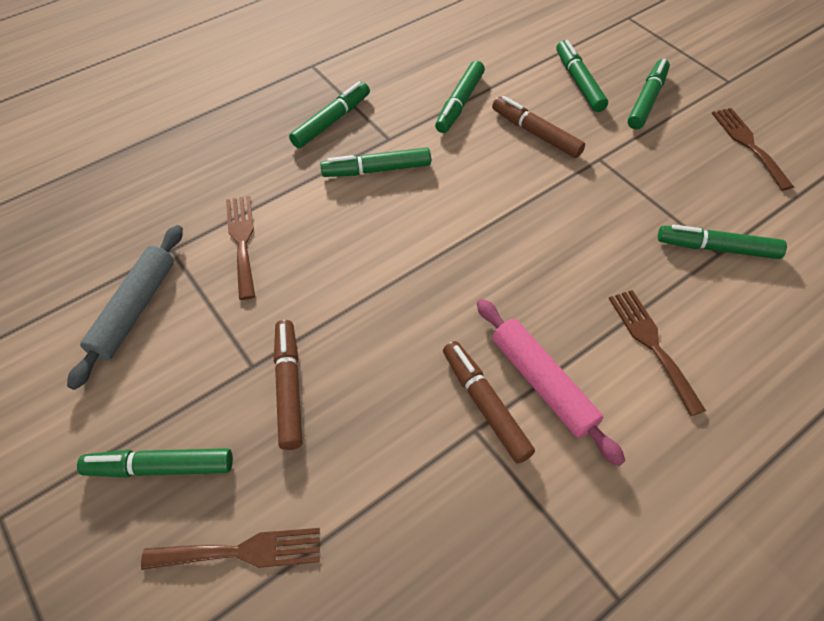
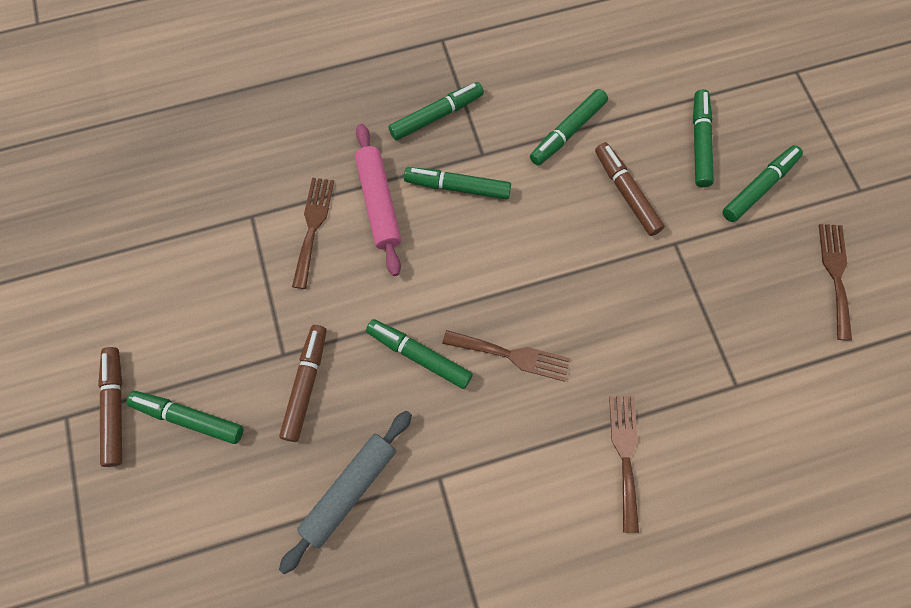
camera: 20 degrees right, 15 degrees up
(135, 309) = (206, 266): grey rolling pin -> grey rolling pin (350, 490)
(242, 551) = (228, 509): brown fork -> brown fork (512, 355)
(485, 404) = (457, 457): brown marker -> brown marker (115, 407)
(542, 383) = (513, 456): pink rolling pin -> pink rolling pin (379, 203)
(716, 248) = (737, 380): green marker -> green marker (419, 355)

